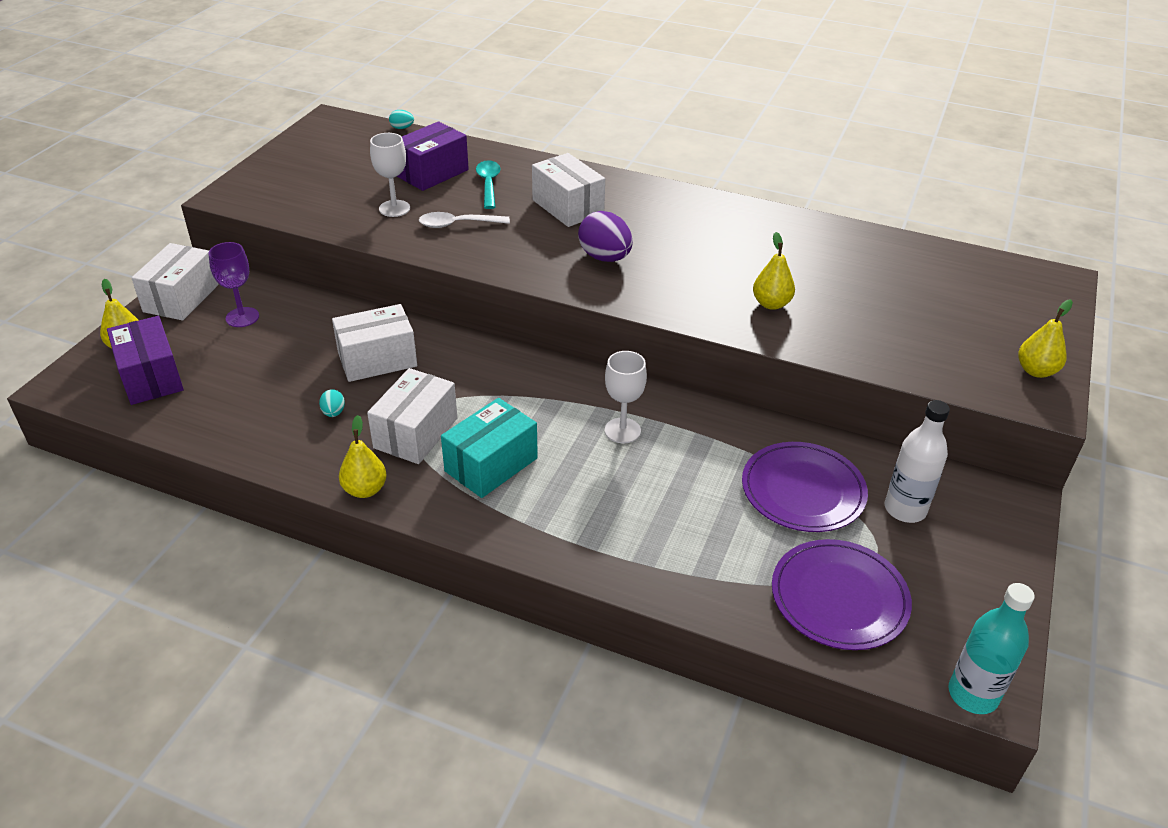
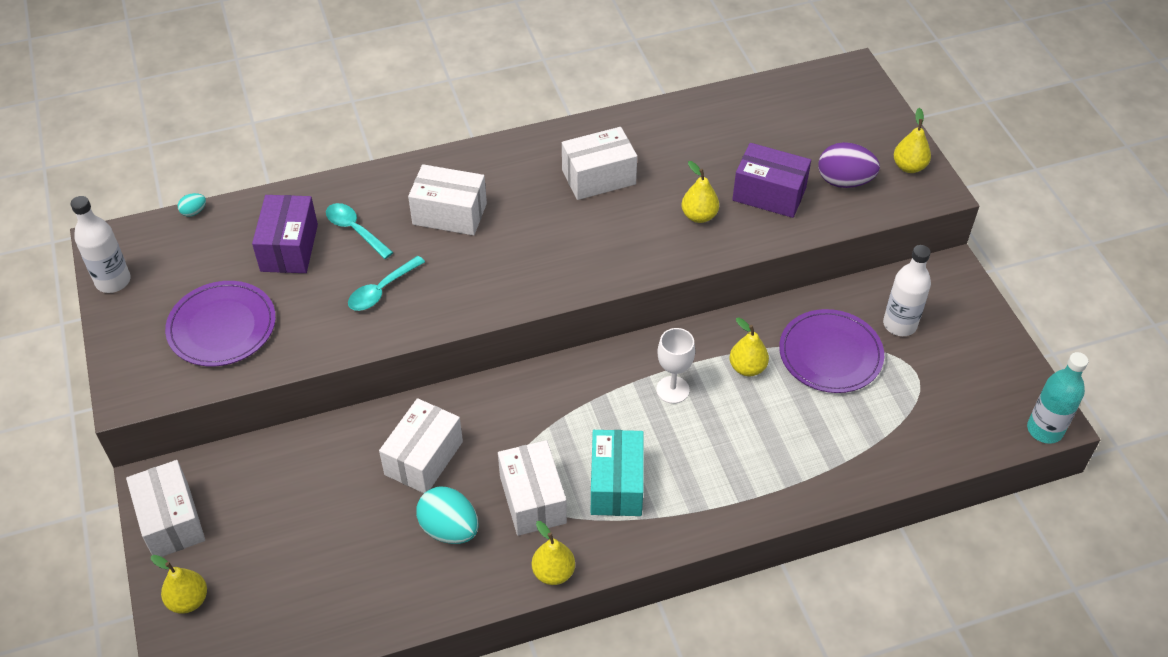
camera: 40 degrees left, 10 degrees up
(151, 377) = (253, 611): purple box -> purple box (769, 194)
(242, 317) = (255, 500): purple goblet -> none
(304, 138) = (113, 281): none -> white bottle
(333, 413) = (449, 529): turquoise egg -> turquoise egg, size x2.11
(394, 208) = (306, 308): white goblet -> none
(457, 224) = (381, 290): white spoon -> turquoise spoon
(605, 258) = (537, 248): purple egg -> purple egg (844, 181)
(709, 454) = (747, 368): none -> yellow pear
(716, 240) = (598, 177): none -> white box
(839, 597) = (924, 419): purple plate -> purple plate (222, 326)

